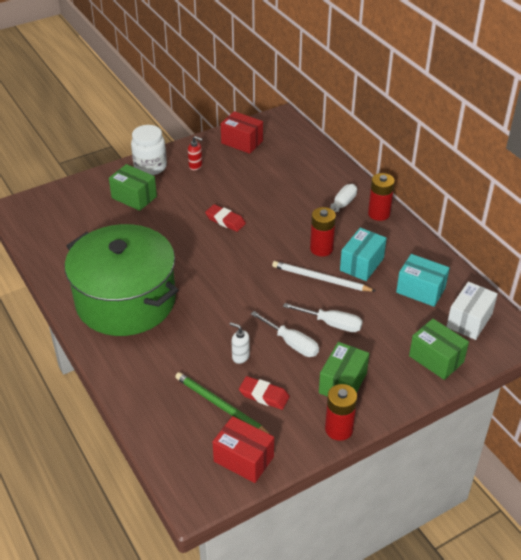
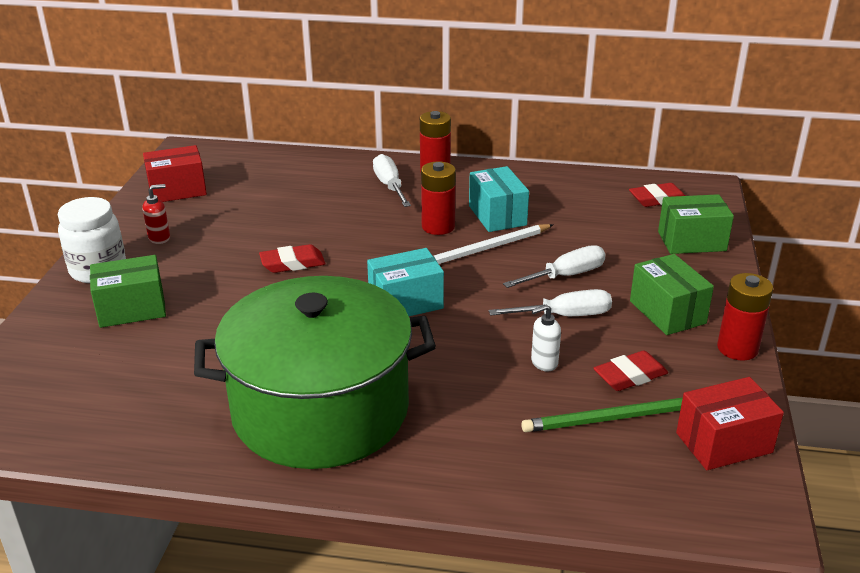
camera: 50 degrees left, 10 degrees down
(420, 290) = (581, 203): turquoise box -> turquoise box (405, 302)
(469, 320) = (657, 199): white box -> red eraser

